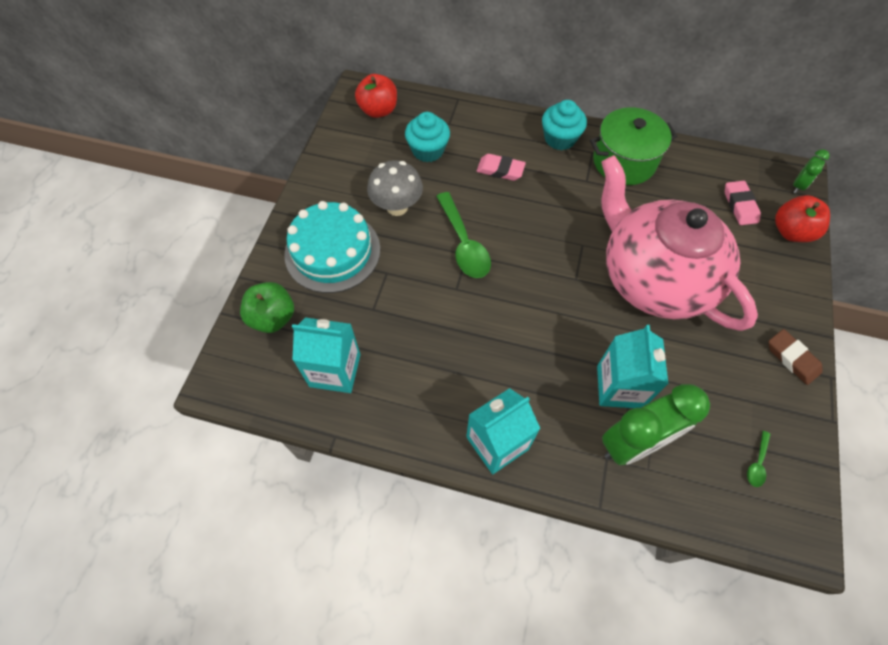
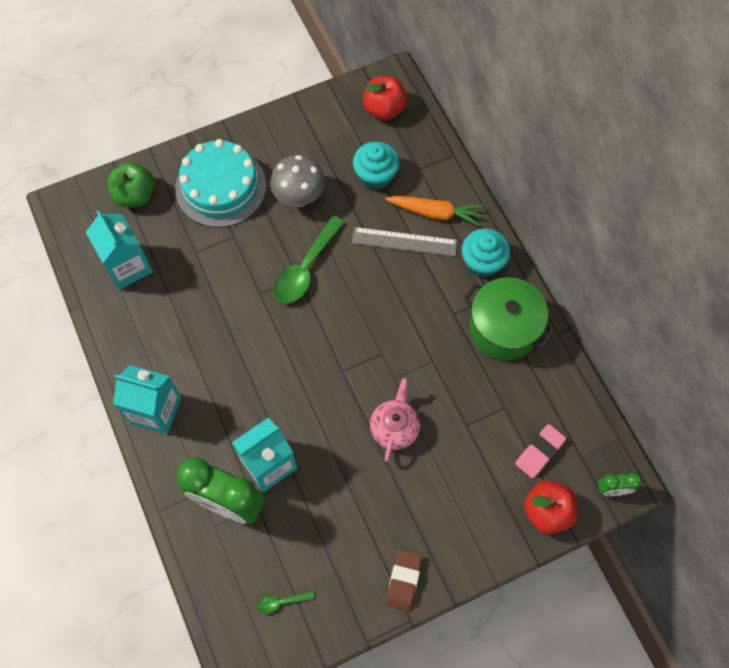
camera: 50 degrees right, 5 degrees up
(494, 138) = (435, 213): none -> orange carrot
(500, 170) = (404, 241): pink eraser -> grey ruler
(653, 278) = (394, 428): pink teapot -> pink teapot, size x0.40

